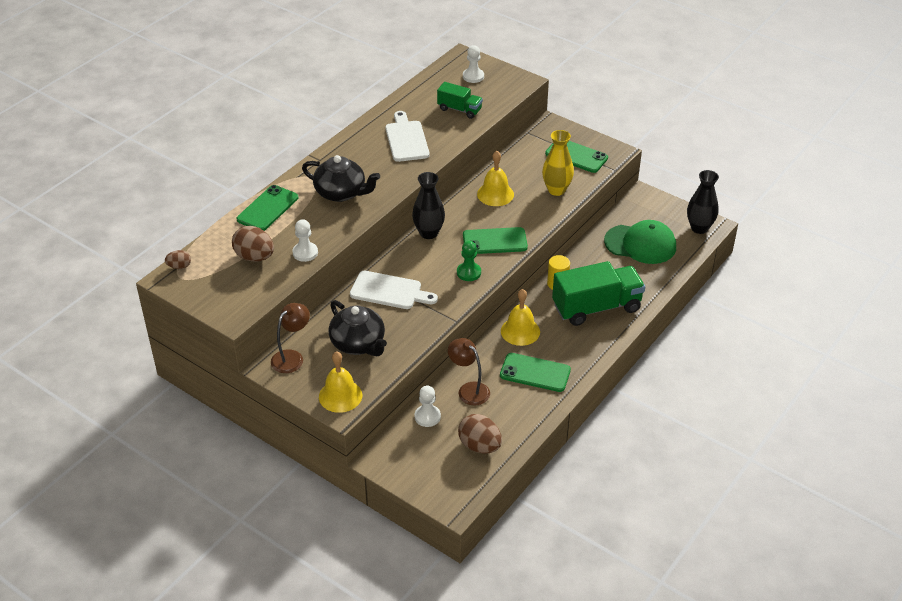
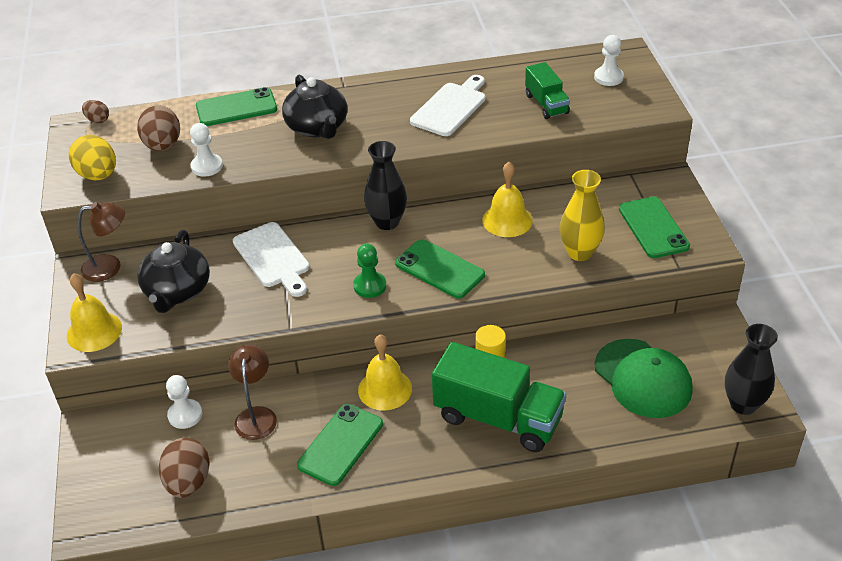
camera: 45 degrees right, 0 degrees up
(239, 298) = (98, 175): none -> yellow egg
(535, 373) = (340, 444): green phone -> green phone turned 60 degrees clockwise

